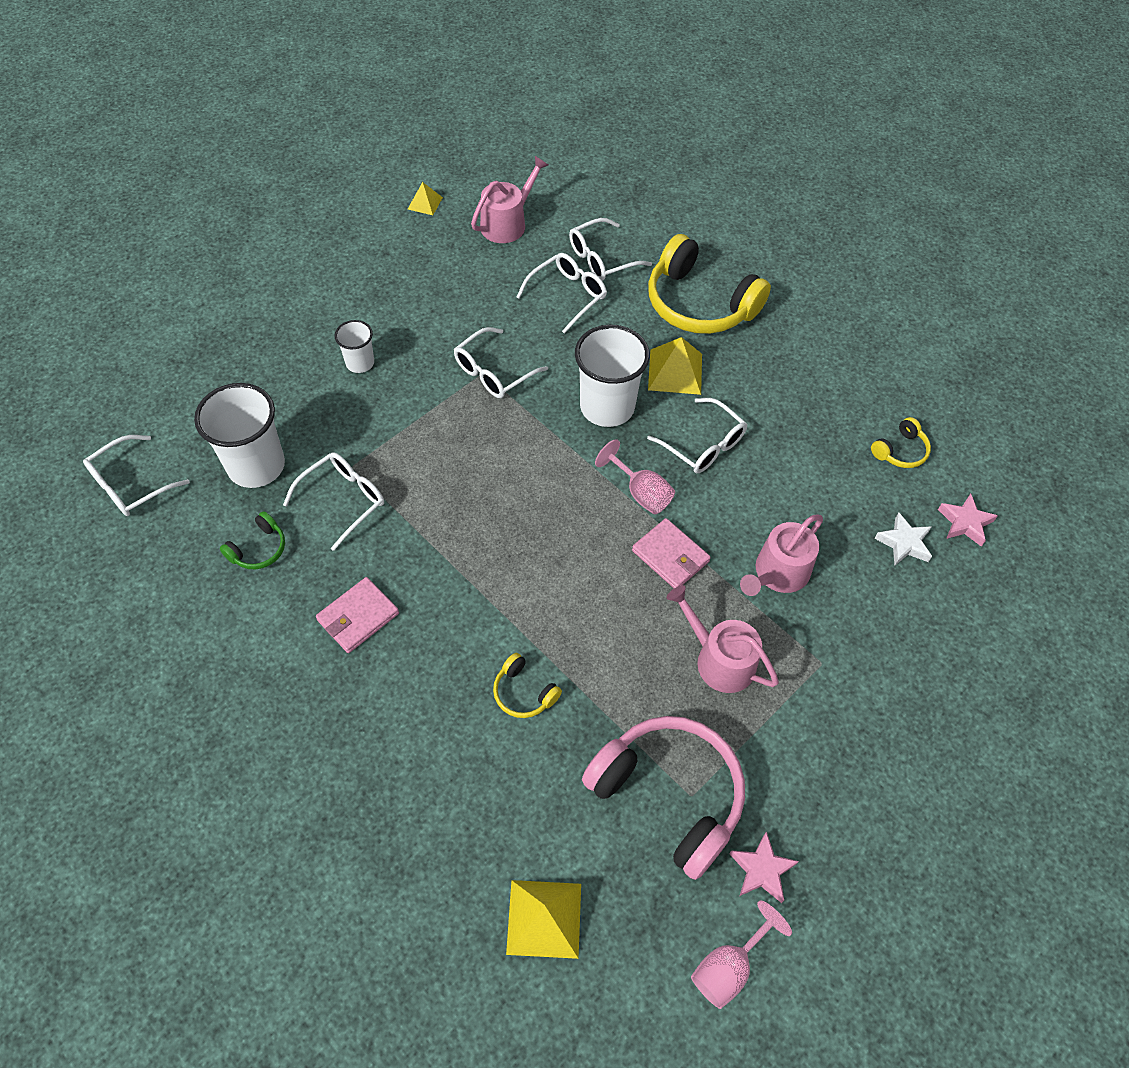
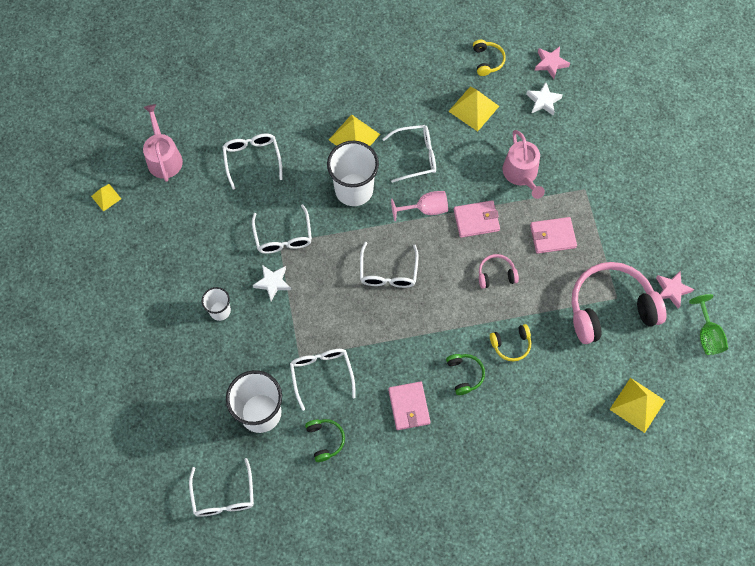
camera: 55 degrees left, 10 degrees up
(428, 392) = (272, 283): none -> white star
(443, 658) = (465, 374): none -> green headphones
(601, 259) = (236, 121): white glasses -> white glasses (388, 272)
(612, 620) = (496, 274): none -> pink headphones
(699, 304) = (313, 91): yellow headphones -> none
(719, 659) = (552, 236): pink watering can -> pink wallet
(728, 967) = (707, 335): pink goblet -> green goblet
(821, 471) = (473, 108): none -> yellow pyramid

